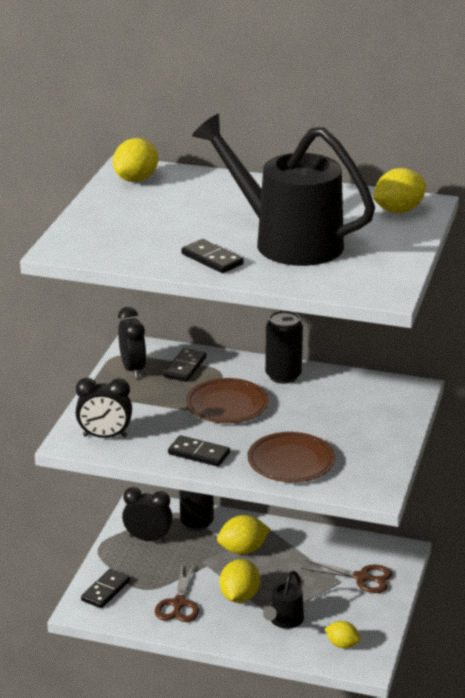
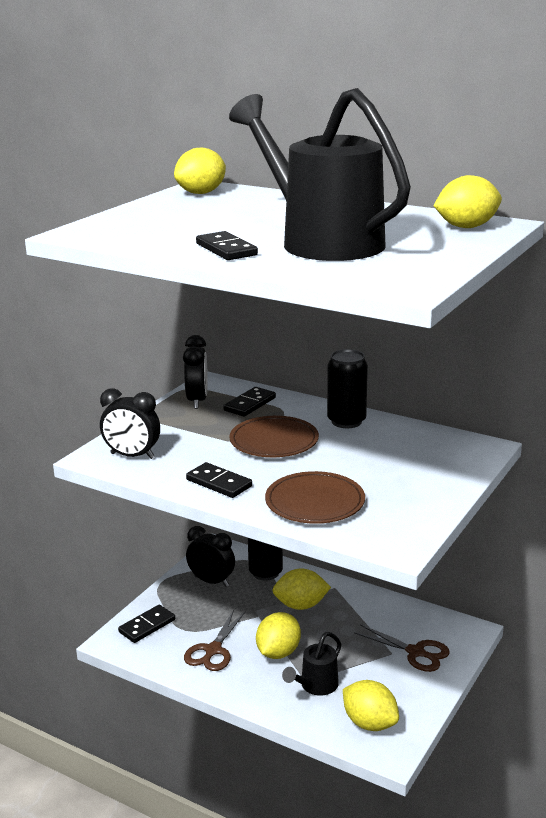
camera: 15 degrees right, 5 degrees down
(342, 644) = (369, 723): yellow lemon -> yellow lemon, size x1.56

